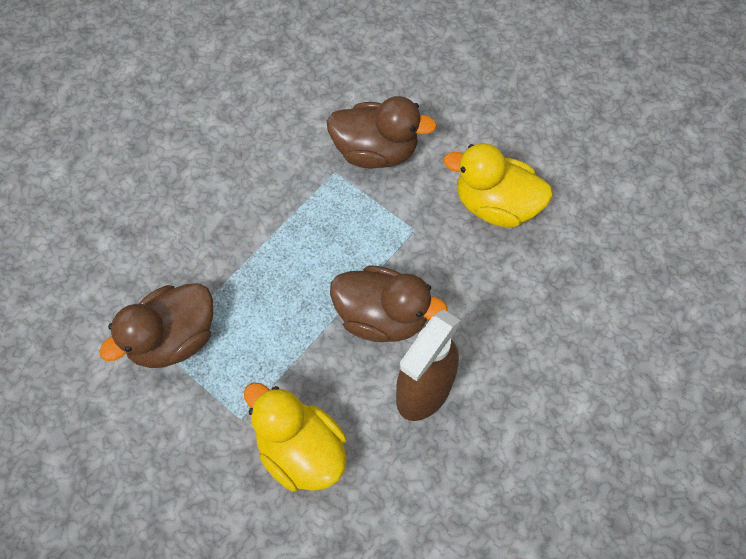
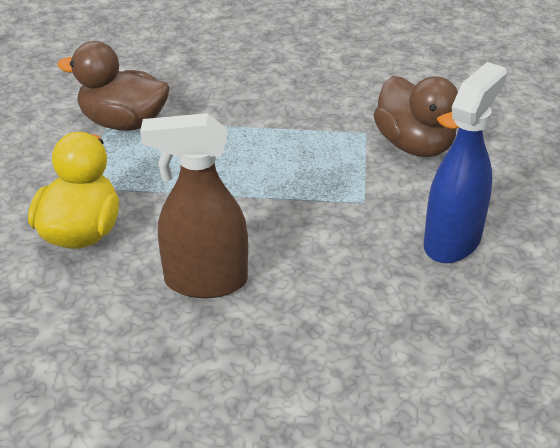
camera: 55 degrees right, 25 degrees down
(382, 316) = (255, 222): brown duck -> none
(495, 205) = (452, 241): yellow duck -> blue spray bottle

